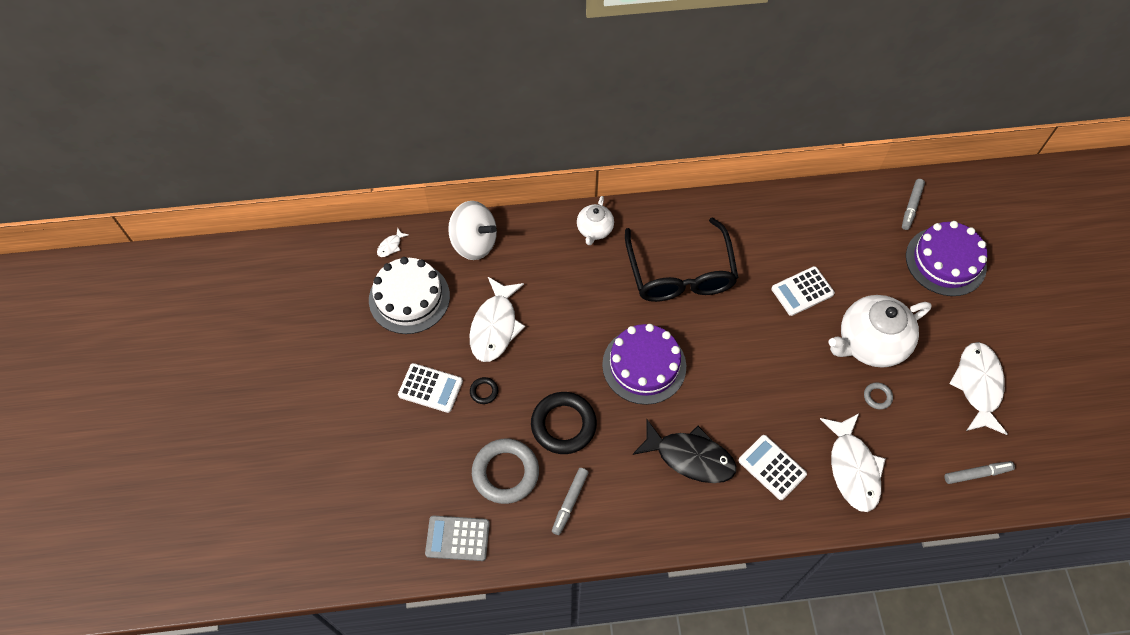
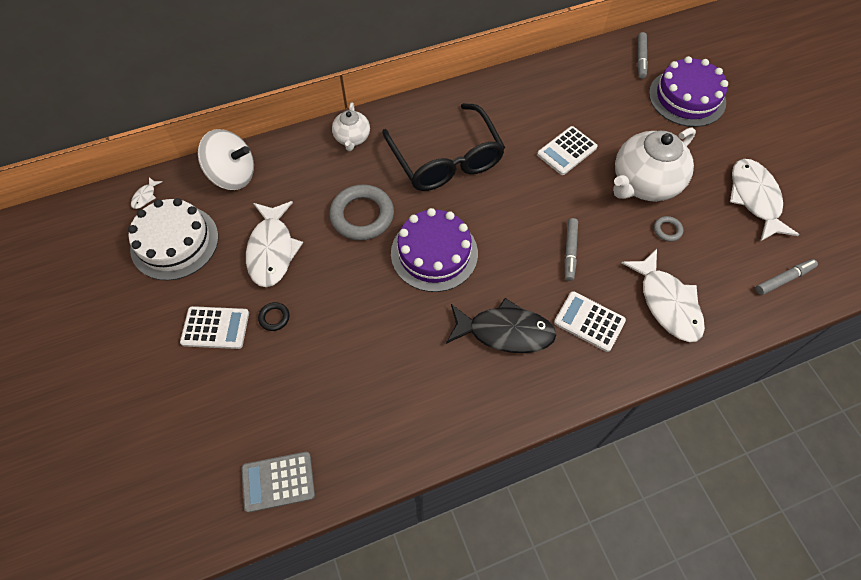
camera: 15 degrees left, 0 degrees up
(505, 473) = (316, 396): grey ring -> grey ring (362, 215)
(563, 425) = (366, 331): black ring -> none
(570, 502) = (393, 410): grey marker -> grey marker (570, 252)

